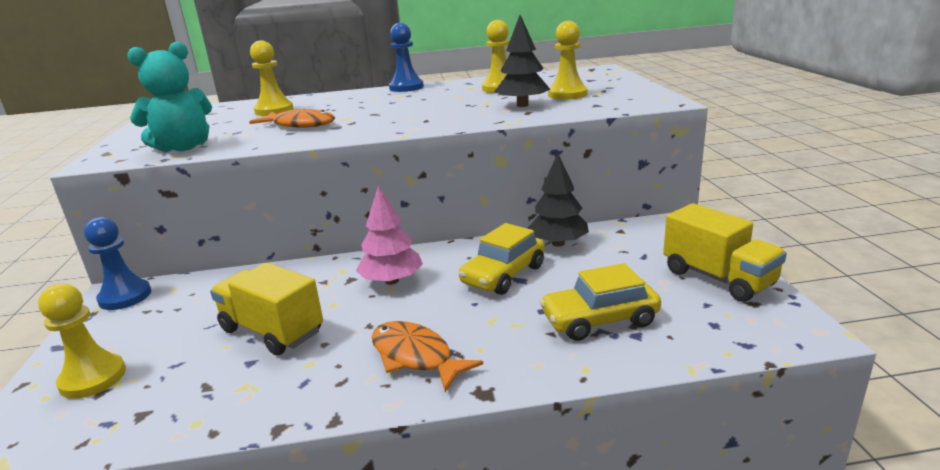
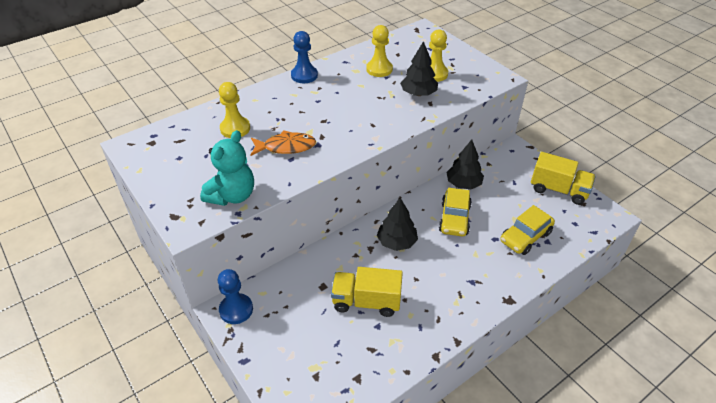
camera: 30 degrees left, 20 degrees up
(93, 378) = (299, 370): yellow pawn -> none
(392, 281) = (396, 242): pink tree -> black tree
(415, 356) = (459, 291): orange fish -> none

